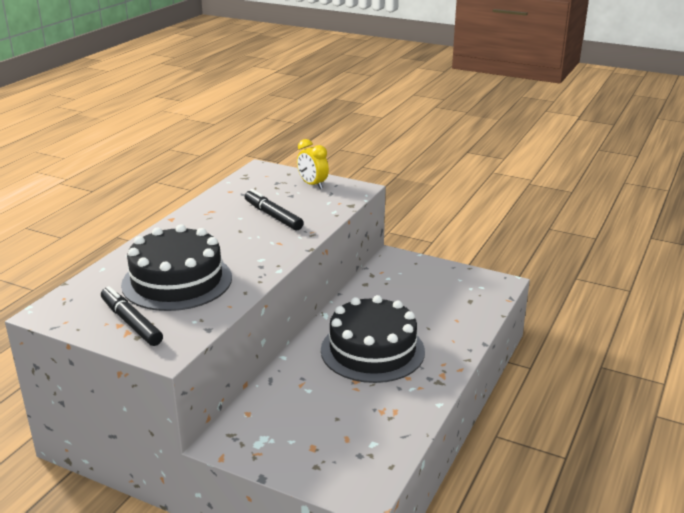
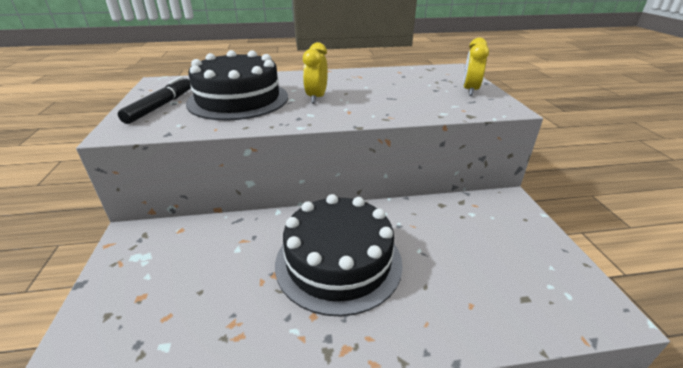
camera: 55 degrees right, 5 degrees up
(230, 246) = (316, 98): none -> yellow clock
(273, 216) = (389, 95): black marker -> none

